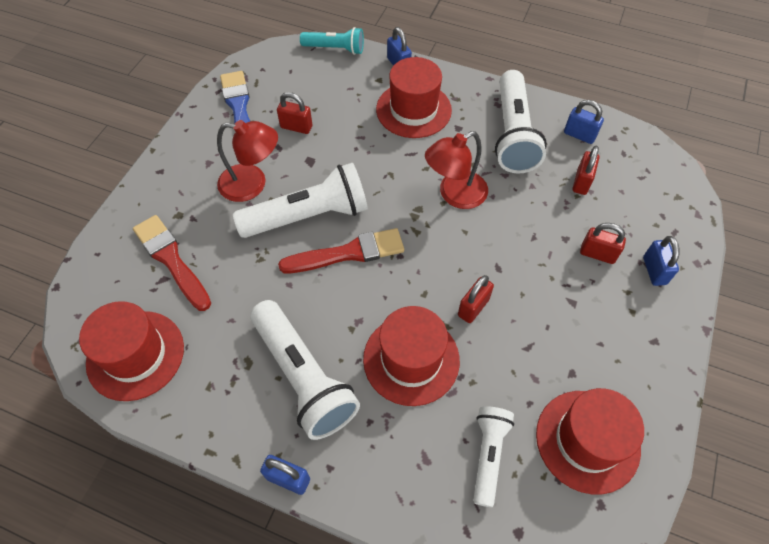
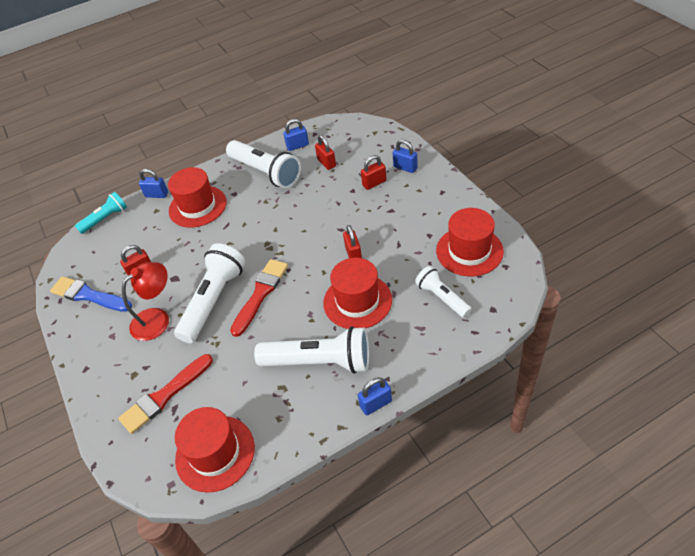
camera: 45 degrees left, 10 degrees down
(171, 260) = (164, 396): red brush -> red brush turned 45 degrees counterclockwise
(454, 195) = (276, 221): red lamp -> none

